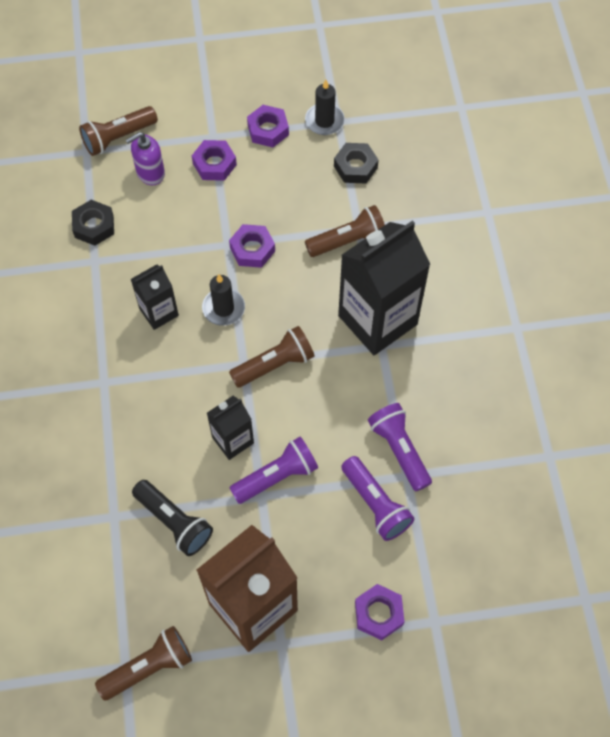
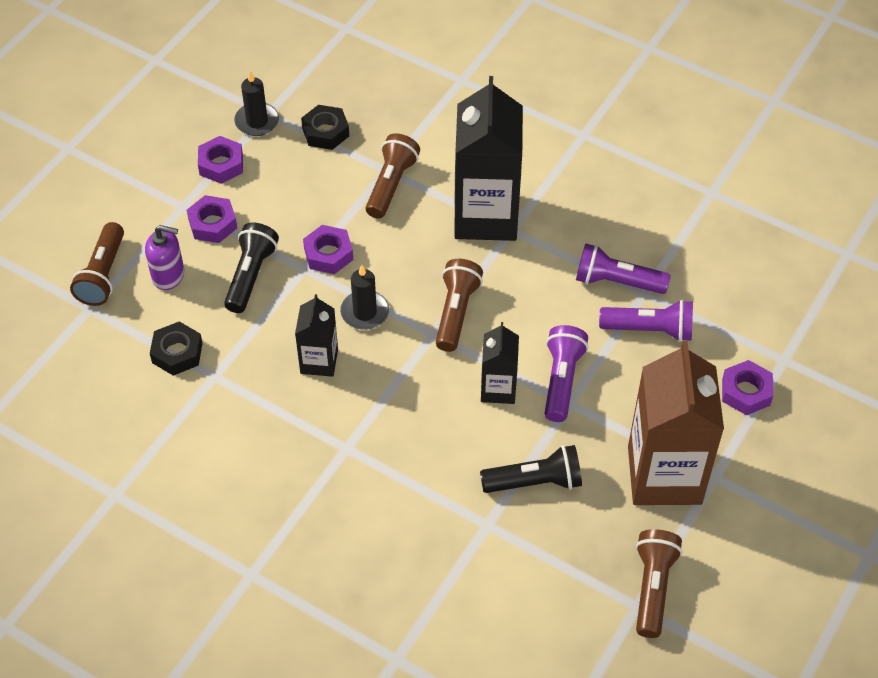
camera: 50 degrees left, 10 degrees down
(150, 173) = (168, 275): purple soap dispenser -> purple soap dispenser turned 90 degrees counterclockwise
(193, 218) = (251, 275): none -> black flashlight

